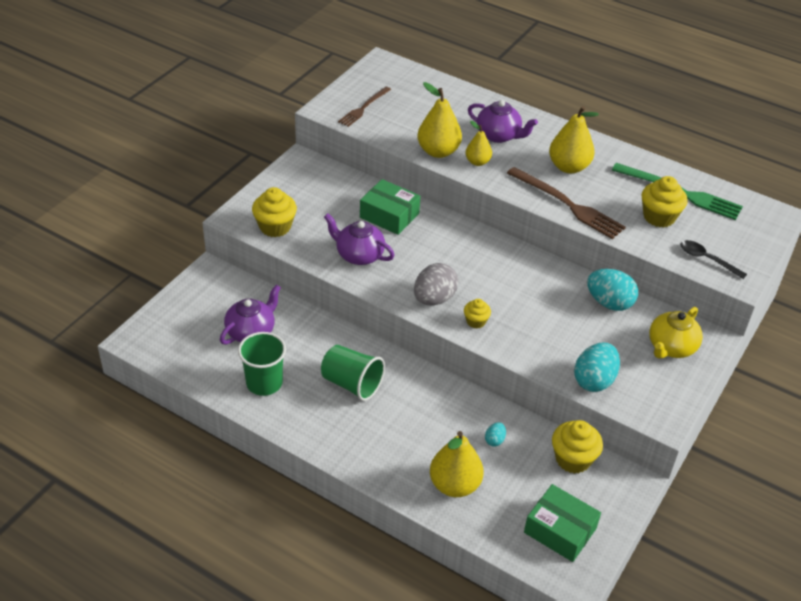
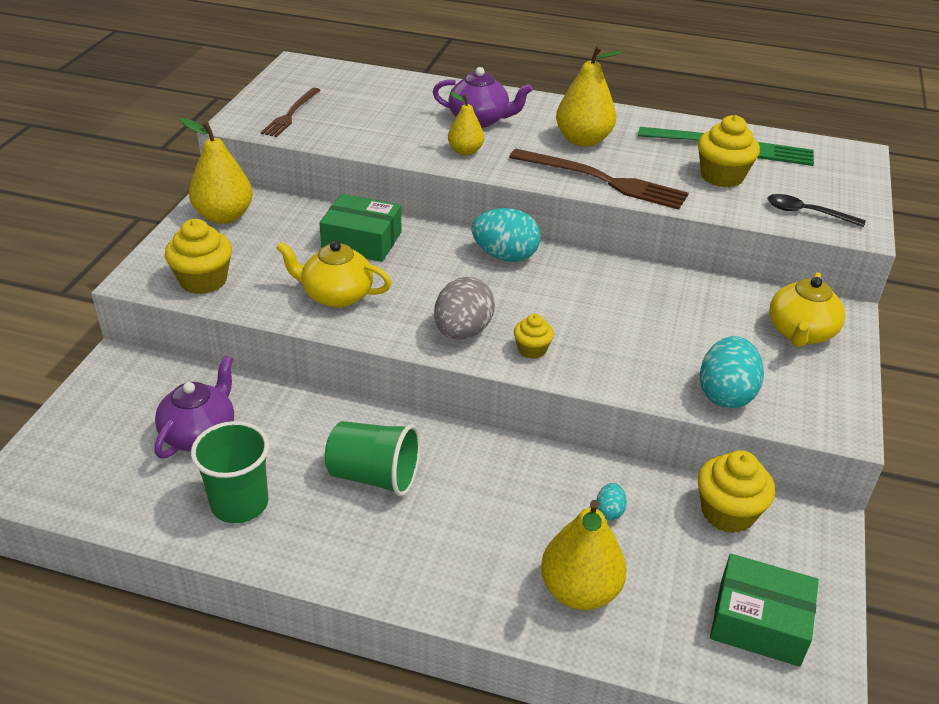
camera: 15 degrees left, 5 degrees down
(359, 255) = (336, 295): purple teapot -> yellow teapot
(438, 151) = (409, 147): yellow pear -> yellow pear (224, 216)
(609, 303) = (695, 294): turquoise egg -> turquoise egg (505, 256)

